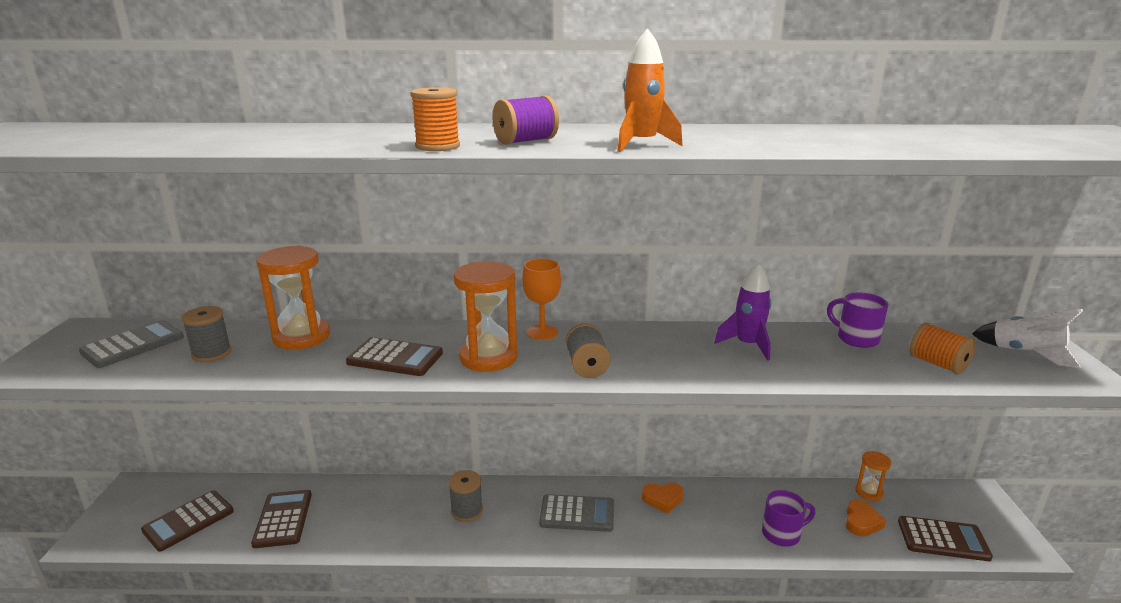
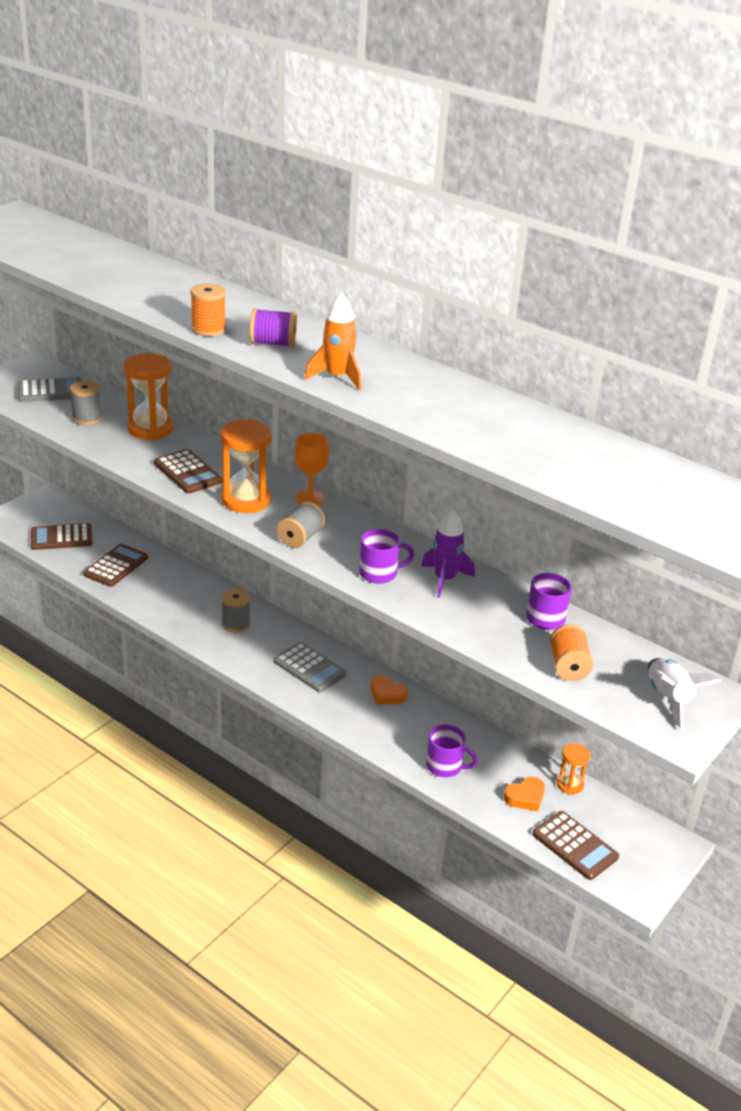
camera: 35 degrees right, 10 degrees up
(696, 364) = (379, 573): none -> purple mug

